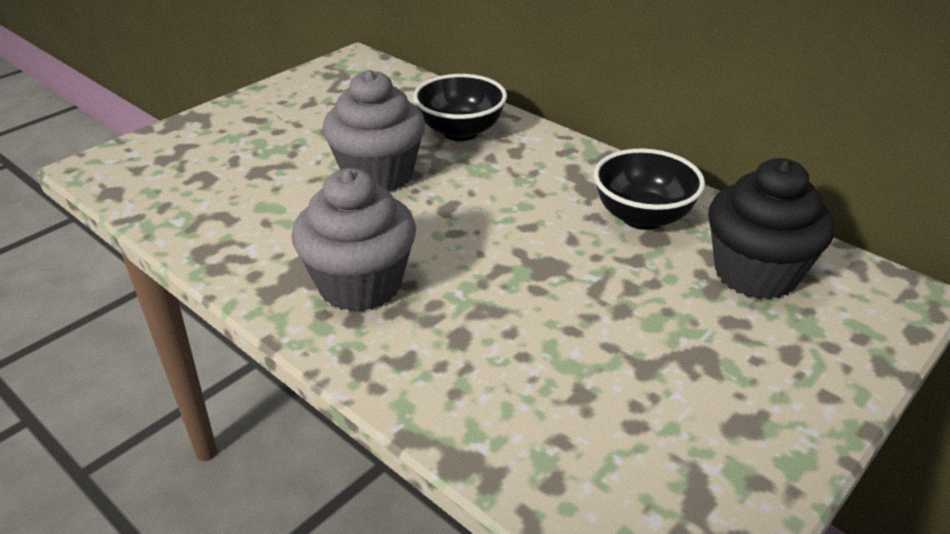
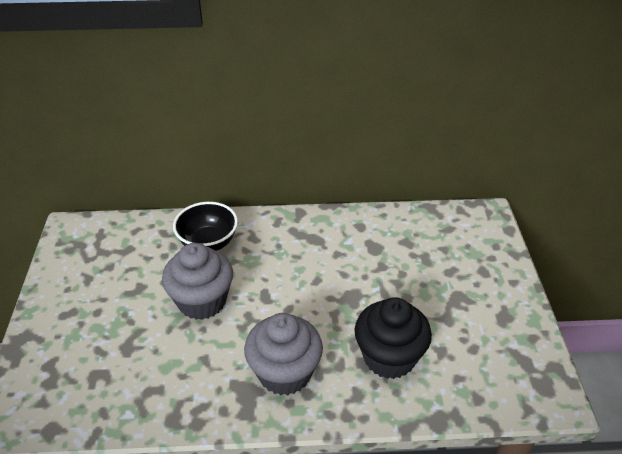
camera: 45 degrees left, 5 degrees up
(642, 217) = (357, 240): black bowl -> none
(755, 273) = (432, 240): black cupcake -> black cupcake (389, 357)

